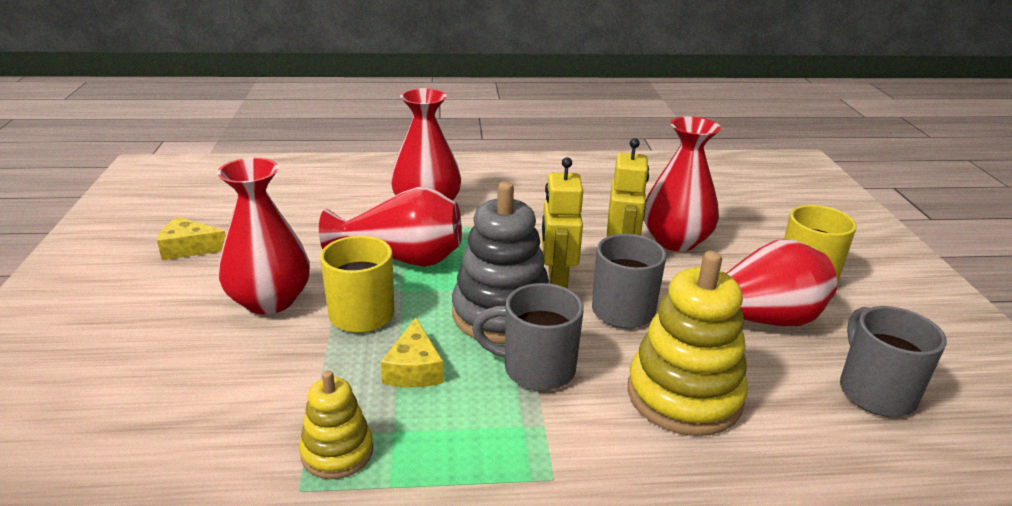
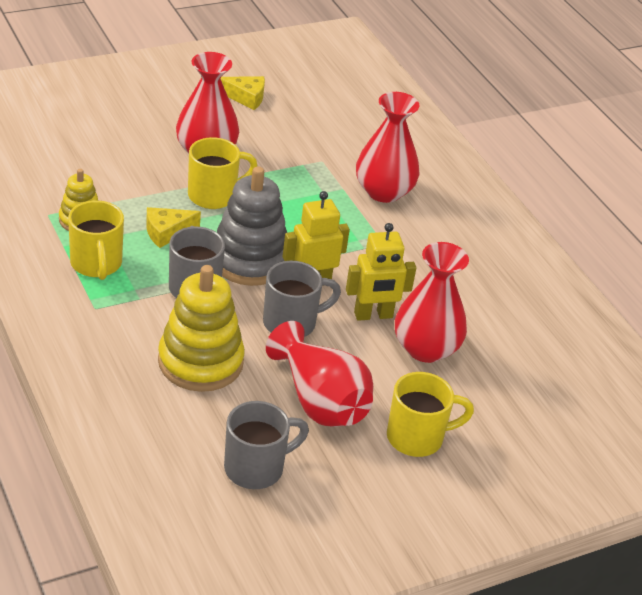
camera: 65 degrees right, 10 degrees up
(189, 248) = (246, 97): yellow cheese -> yellow cheese turned 120 degrees clockwise
(401, 258) = (294, 197): red vase -> none
(452, 456) = (96, 264): none -> yellow mug

